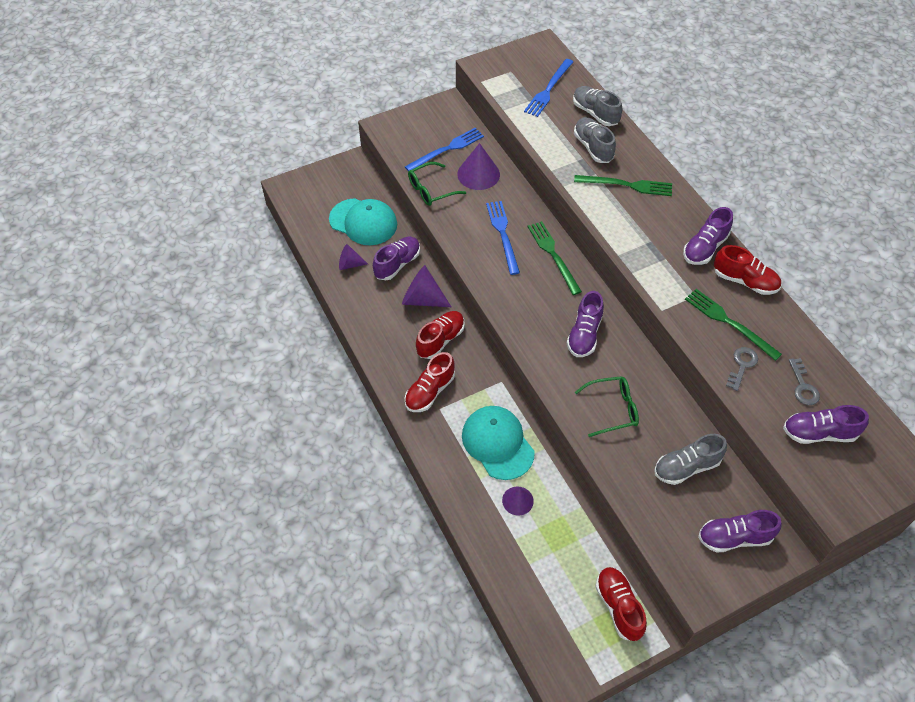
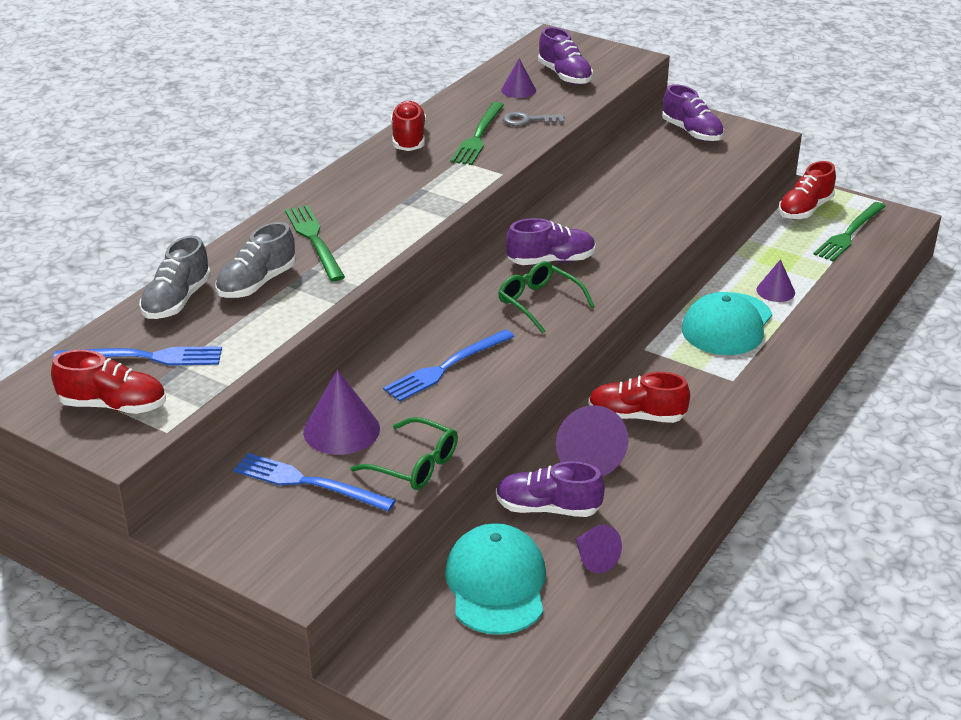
camera: 120 degrees left, 20 degrees down
(430, 391) = (719, 396): red shoe -> red shoe (113, 405)
(553, 255) = (446, 316): green fork -> green fork (849, 233)
(612, 409) = (631, 219): green glasses -> green glasses (539, 303)
(686, 467) = (649, 167): grey shoe -> none
(704, 248) = (379, 169): purple shoe -> none
(803, 386) = (518, 90): grey key -> purple cone

